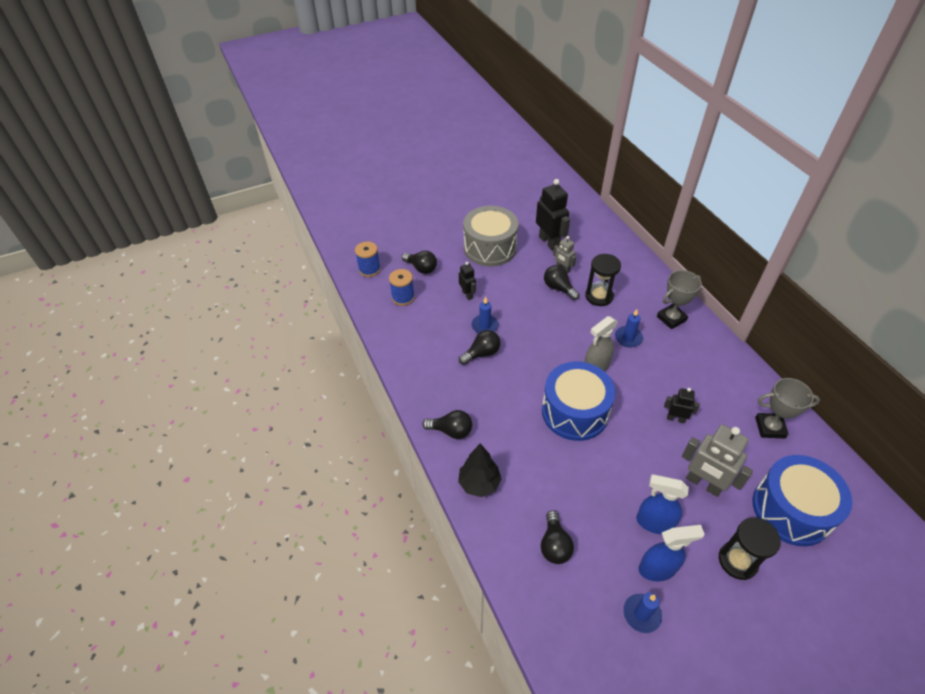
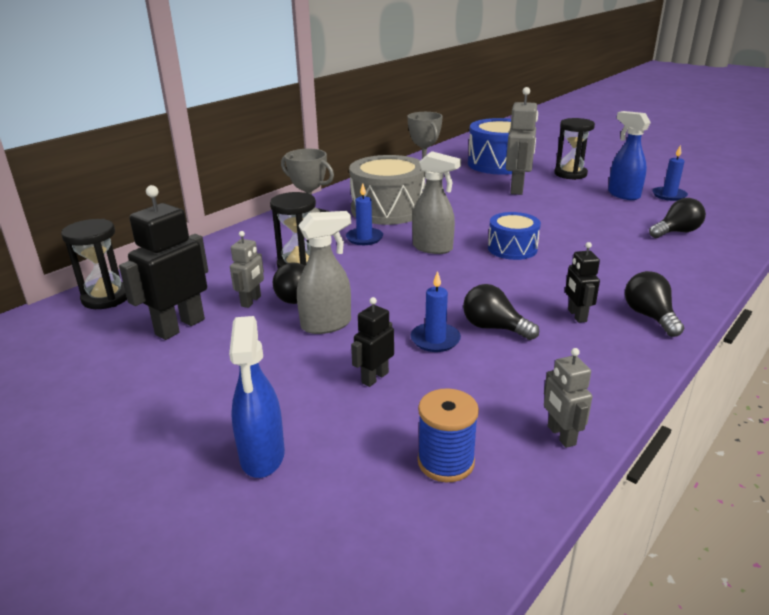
camera: 115 degrees left, 20 degrees down
(369, 269) = (393, 571): blue spool -> none
(392, 337) = (561, 435): none -> grey robot
(421, 268) = (334, 467): black light bulb -> none
(479, 483) = (684, 280): black tree -> none
(490, 248) = (219, 388): grey drum -> grey drum (388, 209)
(522, 291) = (327, 325): none -> grey spray bottle
(574, 412) = (512, 248): blue drum -> blue drum, size x0.58
(593, 221) = (106, 298): none -> black hourglass
(654, 522) = (584, 200): blue spray bottle -> blue spray bottle (262, 456)
(675, 418) = (458, 205): black robot -> black robot (576, 315)

